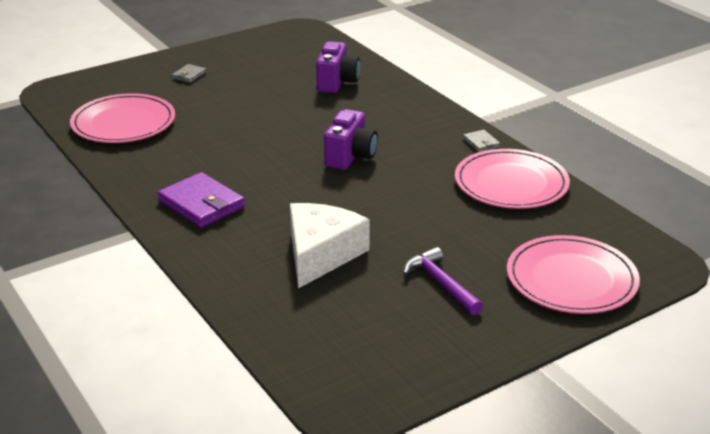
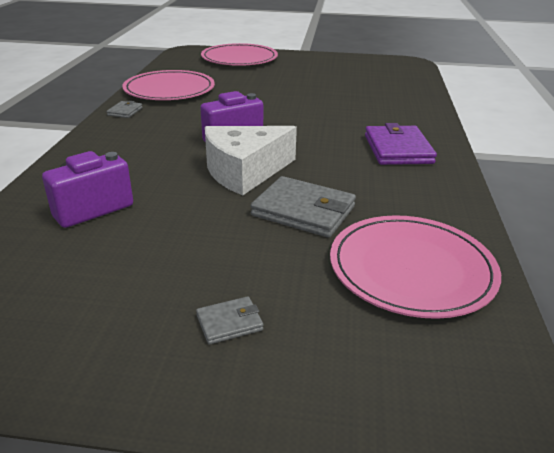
camera: 140 degrees left, 0 degrees up
(216, 127) = (303, 211): none -> grey wallet
(321, 254) = (347, 100): white cheese -> white cheese (244, 171)
(440, 283) = (302, 74): purple hammer -> none

